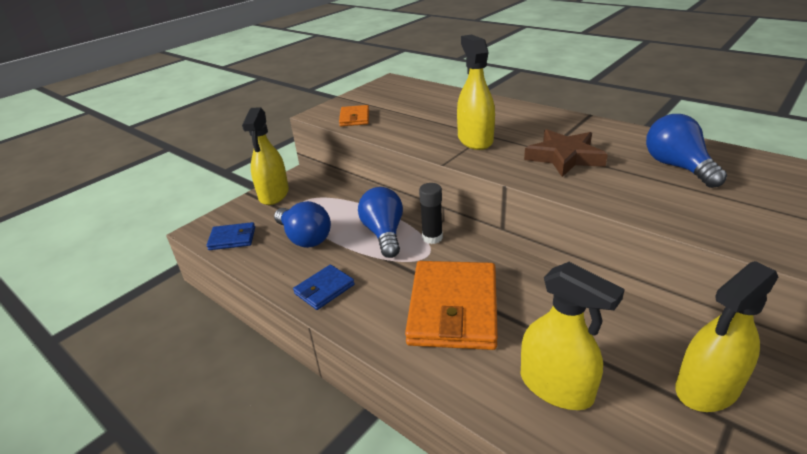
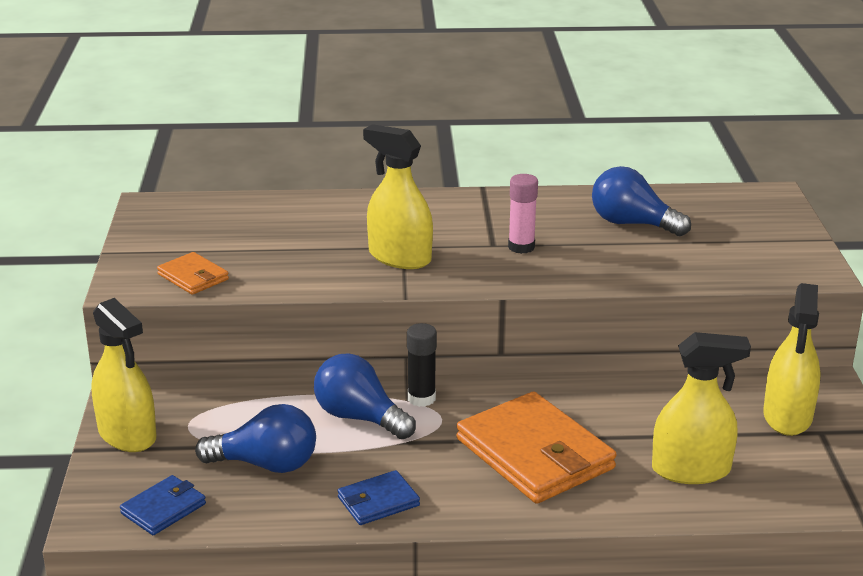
camera: 45 degrees left, 5 degrees down
(324, 289) = (378, 501): blue wallet -> blue wallet turned 60 degrees clockwise
(564, 157) = (521, 247): brown star -> pink glue stick

